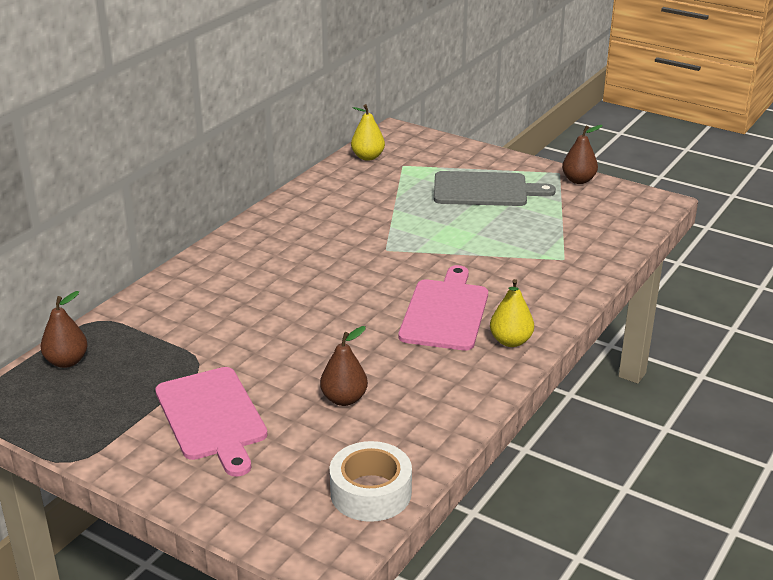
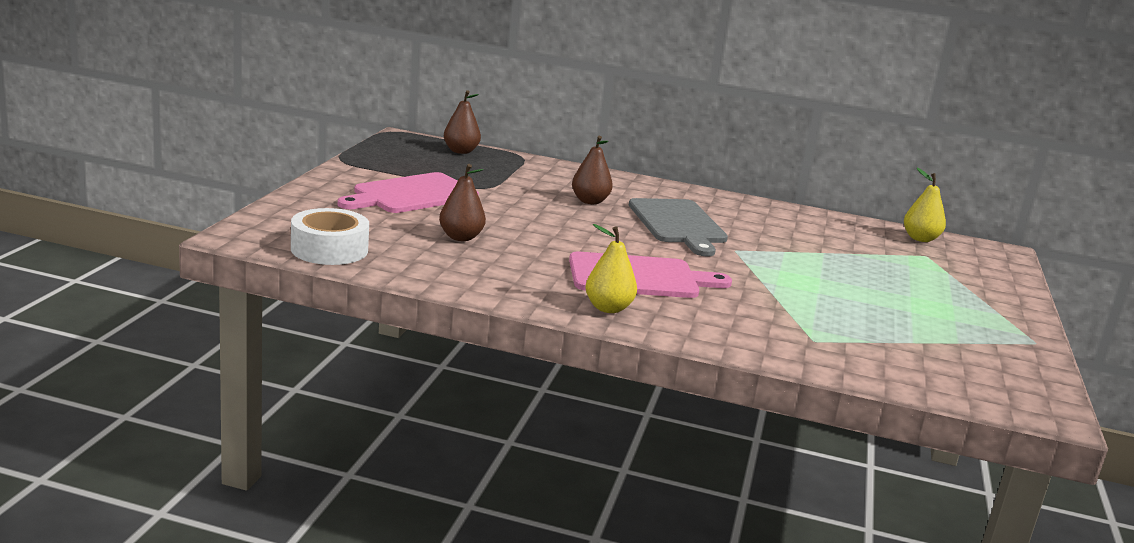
camera: 70 degrees right, 10 degrees down
(485, 190) = (927, 297): grey cutting board -> grey cutting board (678, 224)
(578, 180) = (1032, 355): brown pear -> brown pear (590, 201)

